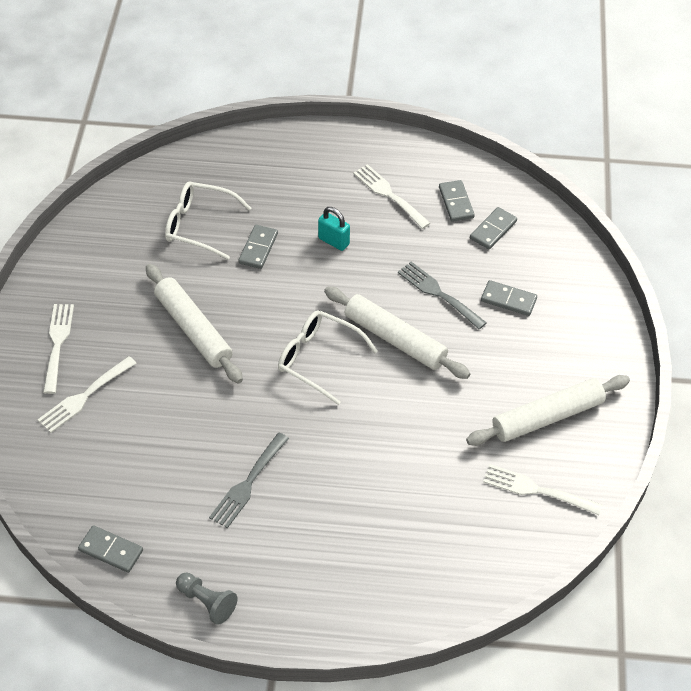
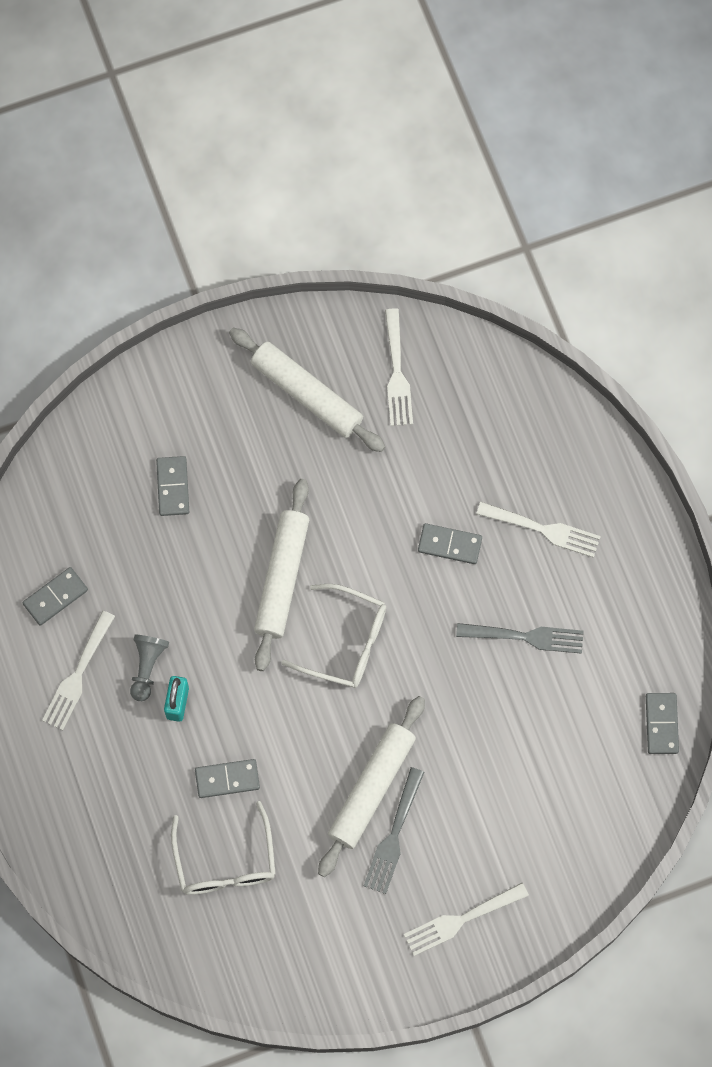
camera: 115 degrees left, 20 degrees up
(84, 397) = (510, 851): white fork -> white fork (544, 529)
(207, 602) = (665, 609): grey pawn -> grey pawn (147, 667)
(318, 359) = (346, 642): white glasses -> white glasses turned 75 degrees counterclockwise
(438, 293) = (199, 561): grey fork -> grey fork (394, 836)
(493, 230) = (79, 541): grey domino -> grey domino (450, 544)

